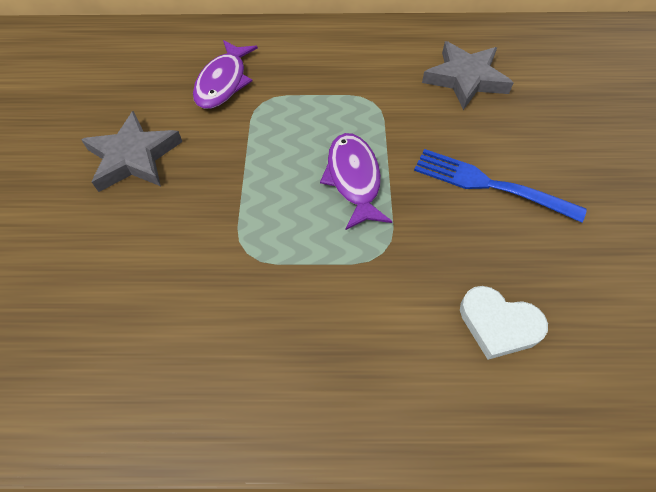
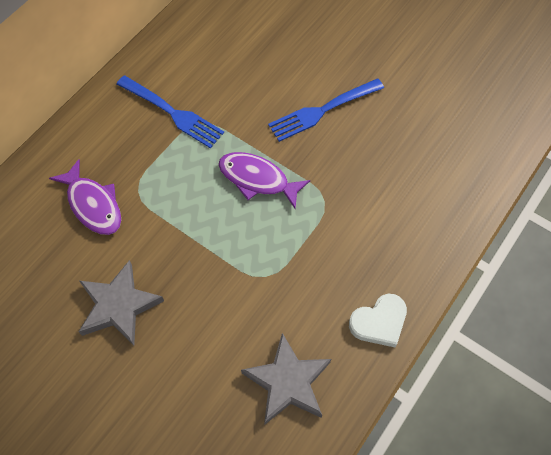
camera: 55 degrees left, 5 degrees up
(363, 77) = (172, 112): none -> blue fork
(465, 79) = (229, 56): grey star -> grey star (288, 382)
(498, 324) = (411, 176): white heart -> white heart (379, 322)

